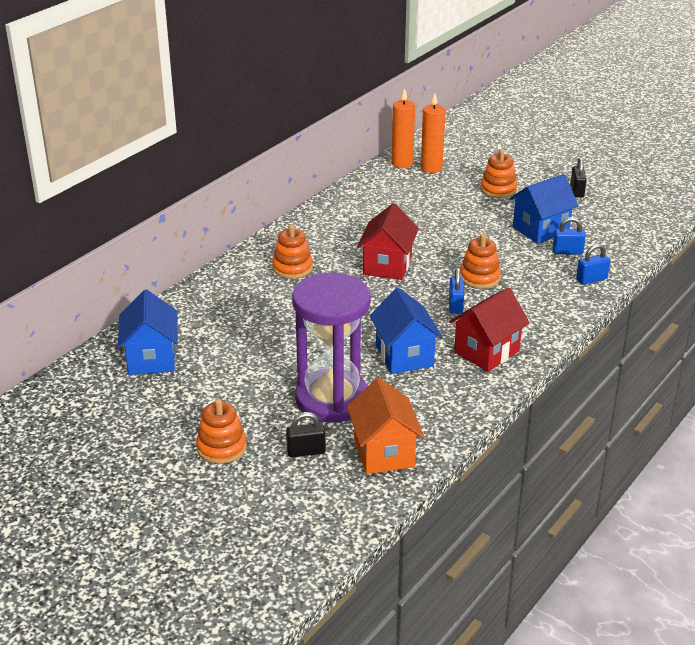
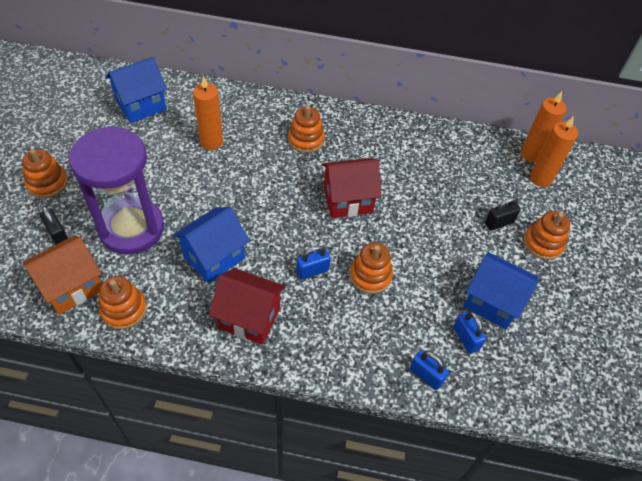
camera: 60 degrees right, 20 degrees up
(249, 324) = (211, 142): none -> orange candle
(433, 423) = (124, 310): none -> orange stacking toy
(577, 191) = (595, 314): black padlock -> black padlock (499, 223)

